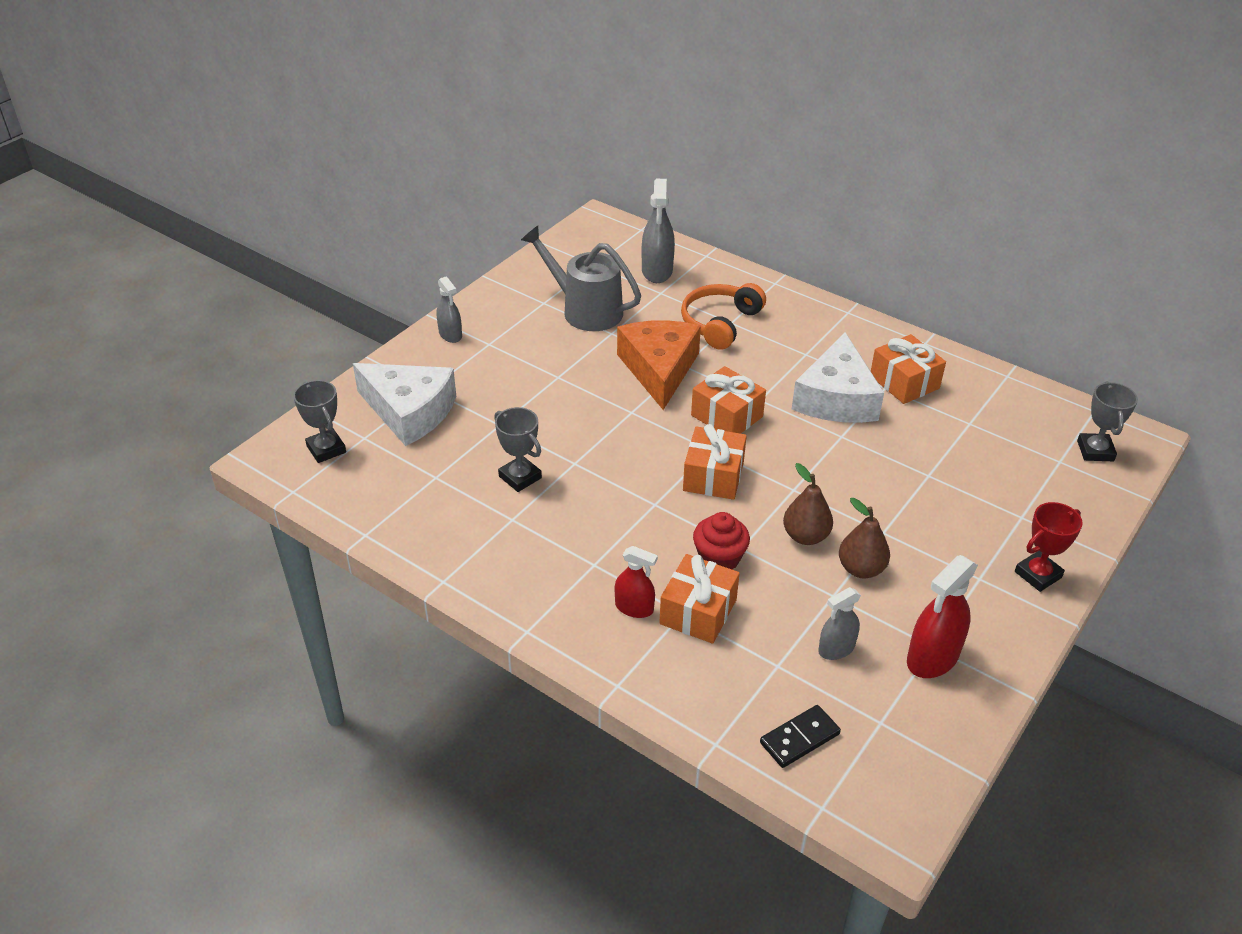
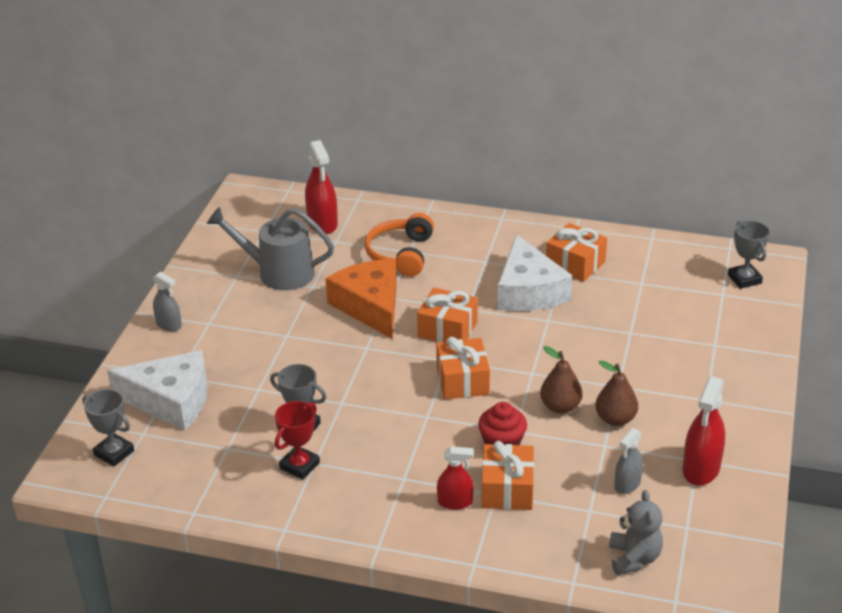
camera: 20 degrees left, 5 degrees down
(657, 271) = (322, 223): grey spray bottle -> red spray bottle
(799, 738) = (634, 558): black domino -> grey teddy bear
(1038, 574) = (747, 384): red trophy -> red trophy (299, 465)

